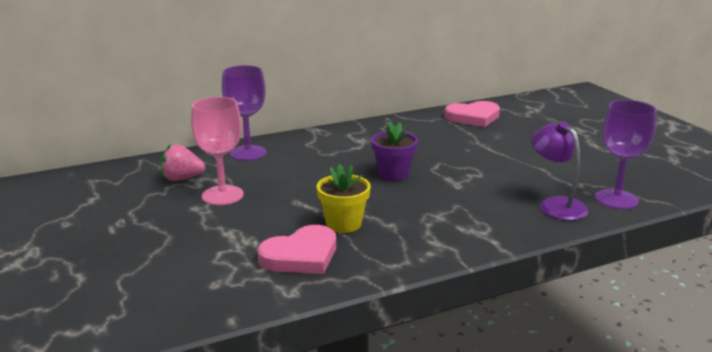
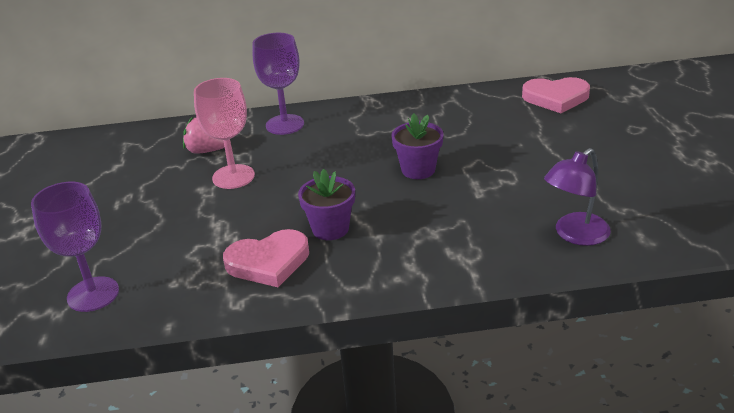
camera: 20 degrees right, 10 degrees up
(343, 224) = (330, 229): yellow flower pot -> purple flower pot
(556, 205) = (575, 235): purple lamp -> purple lamp turned 120 degrees counterclockwise
(616, 199) = (653, 237): purple goblet -> purple goblet (93, 294)

